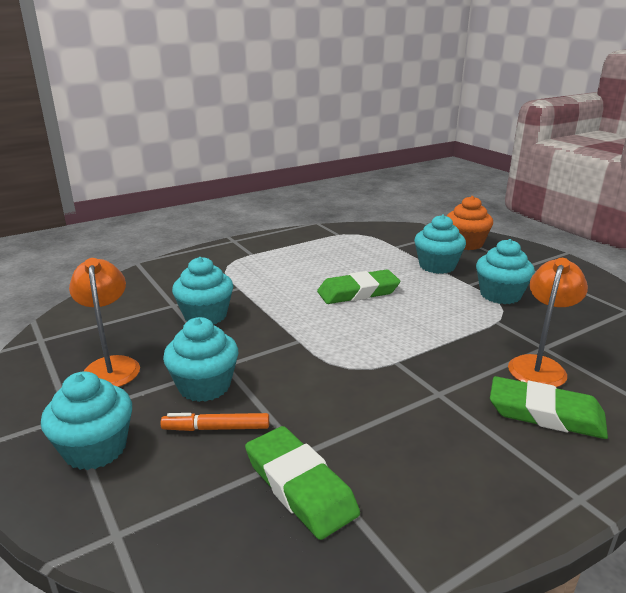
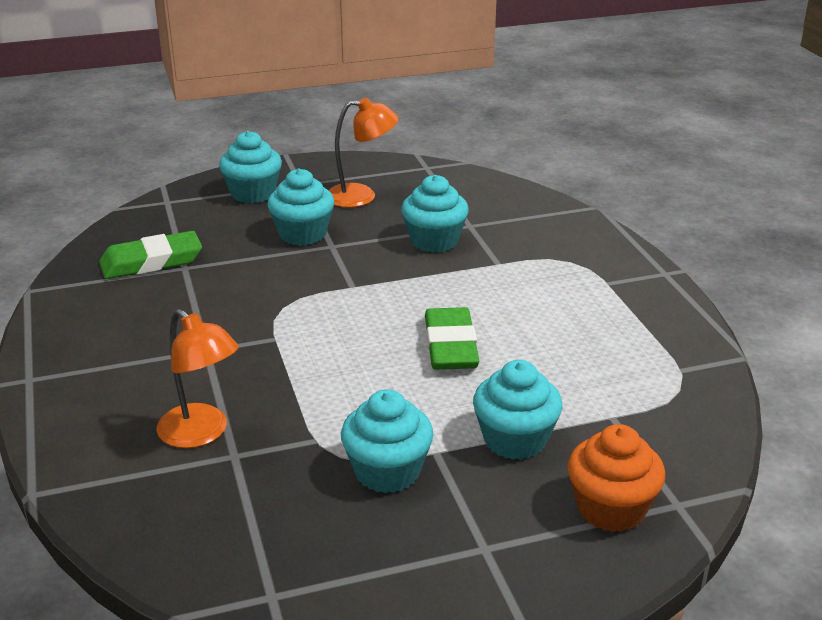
camera: 105 degrees right, 5 degrees up
(216, 428) = (241, 236): orange marker -> none
(545, 414) = (127, 403): green eraser -> none

